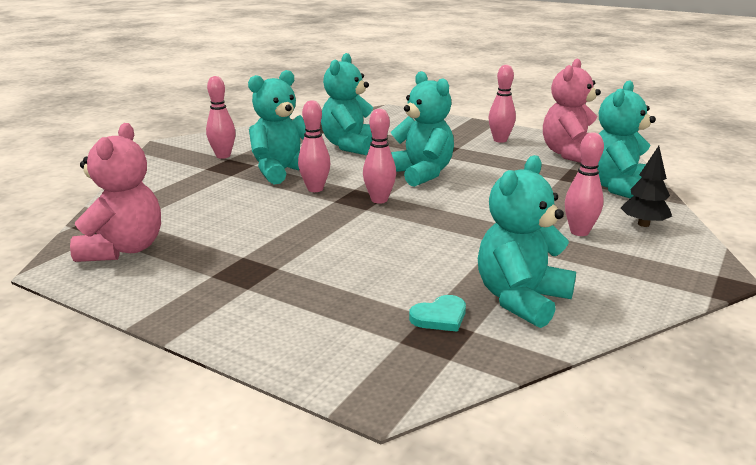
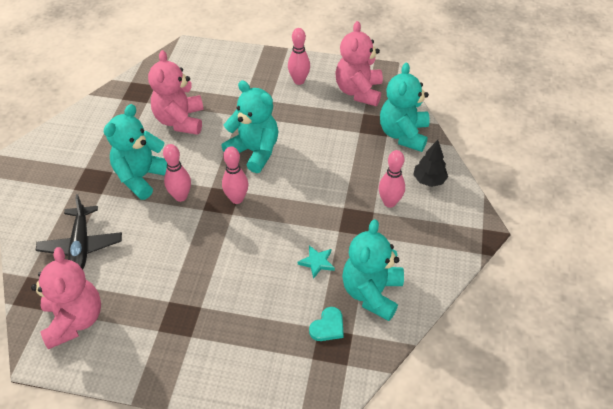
camera: 20 degrees left, 25 degrees up
(180, 202) = (81, 245): none -> black plane
(223, 156) = (78, 165): pink bowling pin -> none
(350, 146) = (180, 120): turquoise teddy bear -> pink teddy bear
(454, 261) = (317, 262): none -> turquoise star

